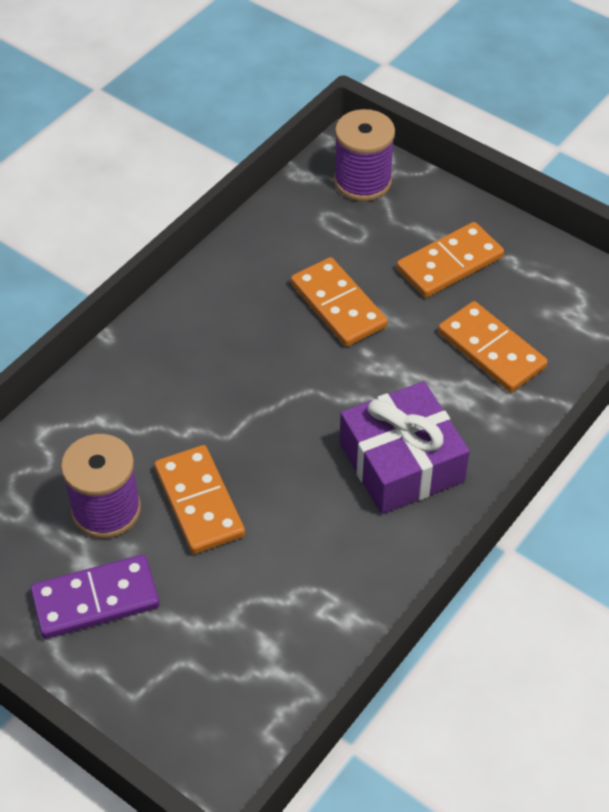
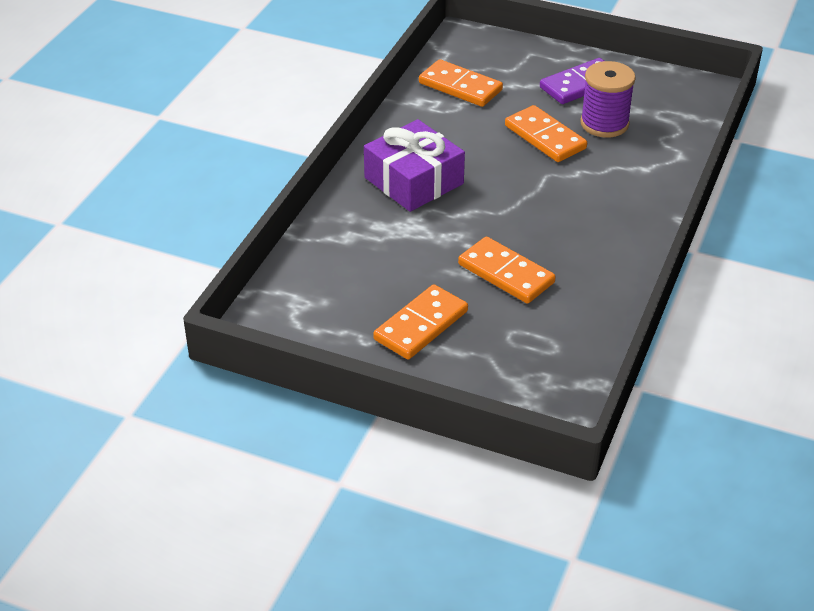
camera: 165 degrees right, 10 degrees down
(362, 181) = (532, 388): purple spool -> none
(491, 350) = (365, 263): orange domino -> orange domino (460, 86)

